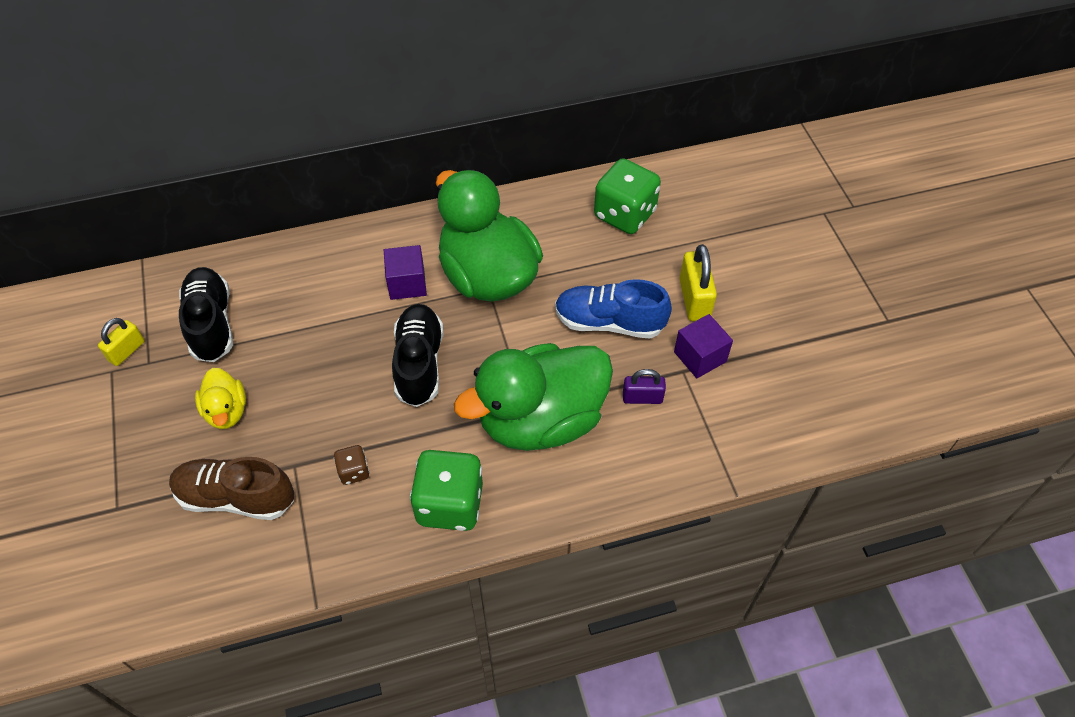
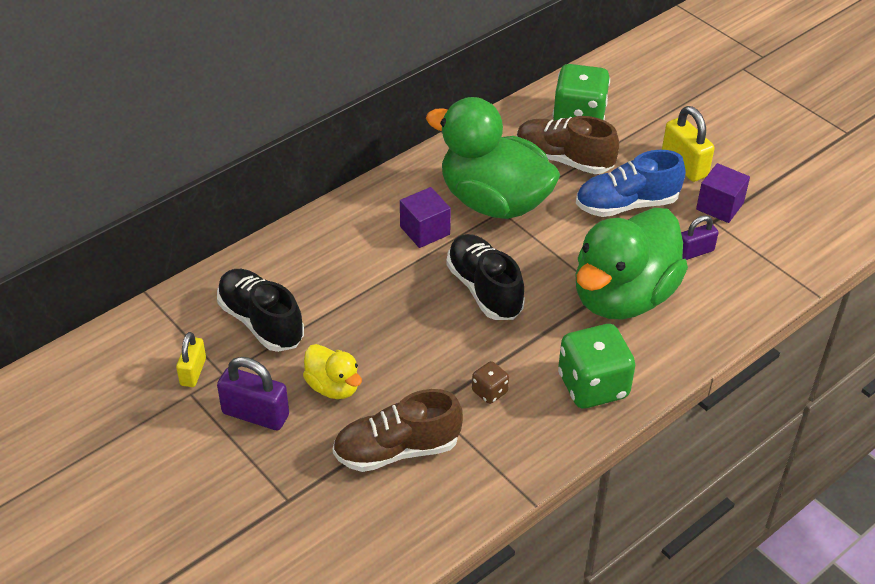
camera: 25 degrees left, 10 degrees down
(147, 412) = (255, 414): none -> purple padlock
(581, 254) = (563, 159): none -> brown shoe

